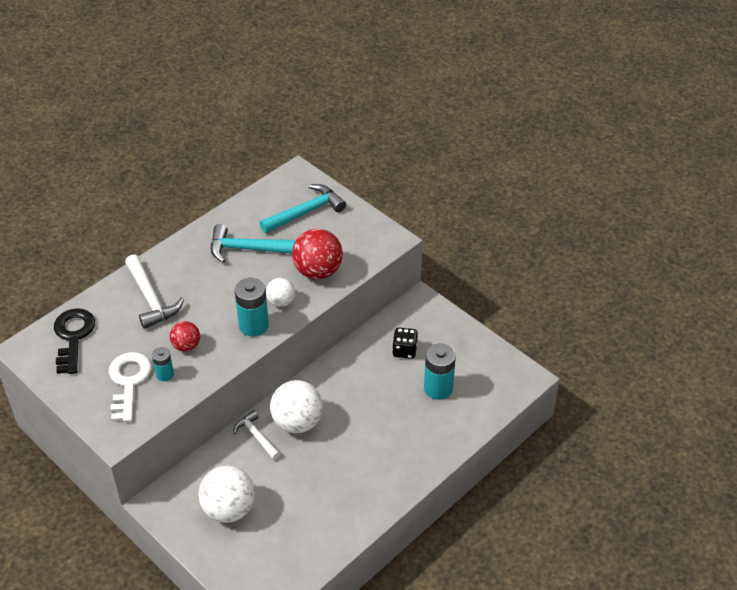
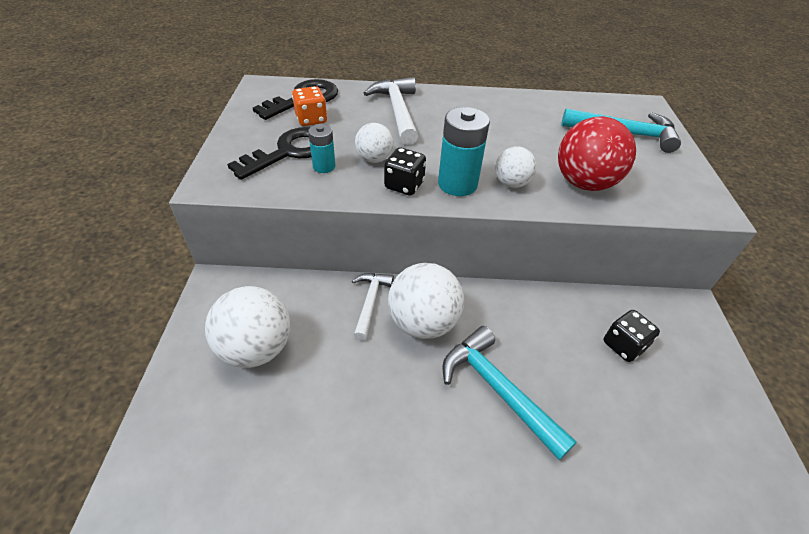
camera: 45 degrees right, 0 degrees up
(104, 348) = (311, 119): none -> orange dice
(128, 382) = (289, 152): white key -> black key
(151, 298) = (397, 111): white hammer -> white hammer turned 150 degrees clockwise
(186, 346) = (374, 159): red ball -> white ball
(226, 349) = (404, 185): none -> black dice
(248, 249) = (530, 128): turquoise hammer -> turquoise hammer (498, 390)
(438, 388) = (631, 425): turquoise battery -> none

